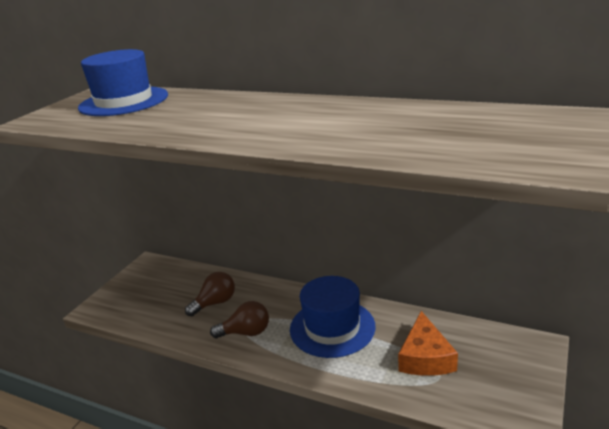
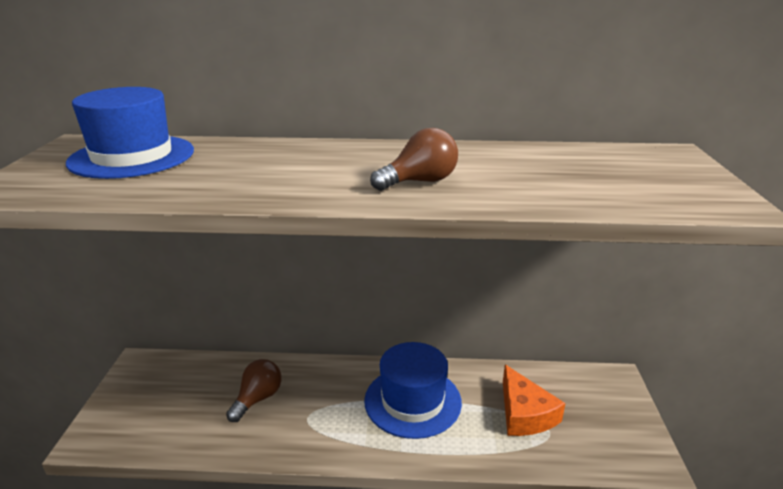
camera: 25 degrees left, 0 degrees up
(246, 332) = (316, 428): brown light bulb -> brown light bulb (420, 182)

